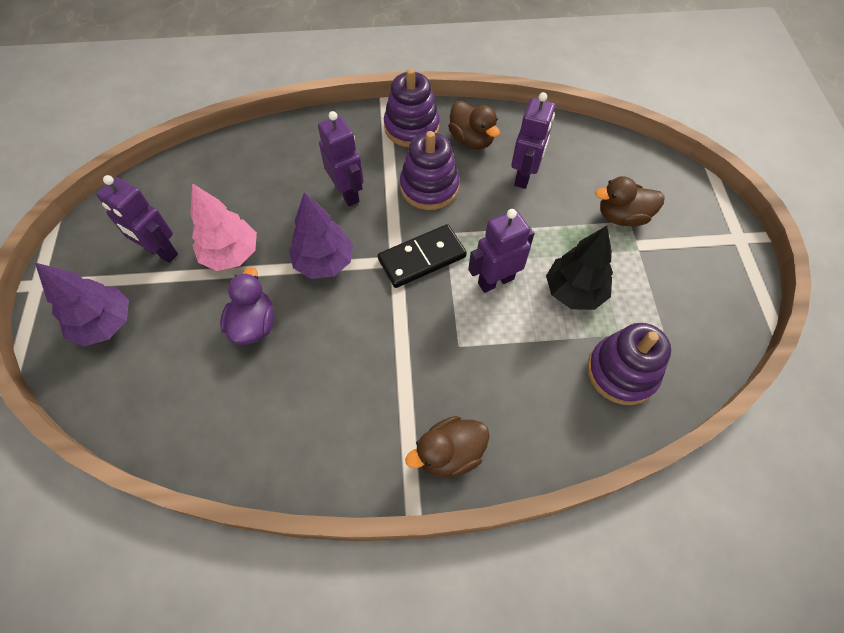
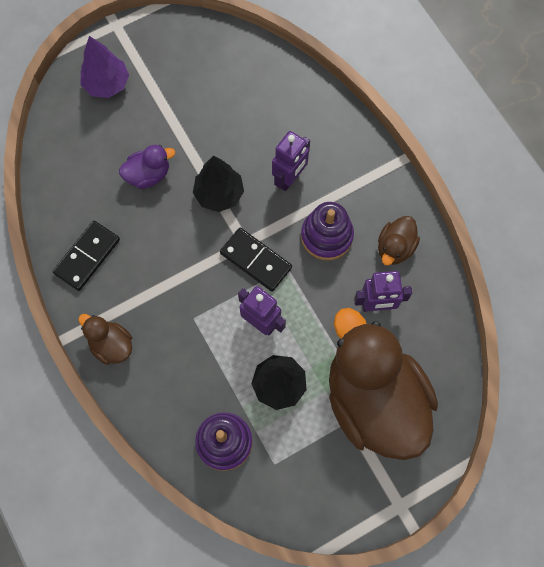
camera: 65 degrees right, 10 degrees up
(161, 251) = (176, 82): purple robot -> none
(231, 254) = (196, 128): pink tree -> none
(316, 437) = (87, 256): none -> black domino
(324, 262) = (219, 194): purple tree -> black tree
(411, 127) = (383, 194): purple stacking toy -> none
(622, 216) = (373, 400): brown duck -> brown duck, size x2.36

